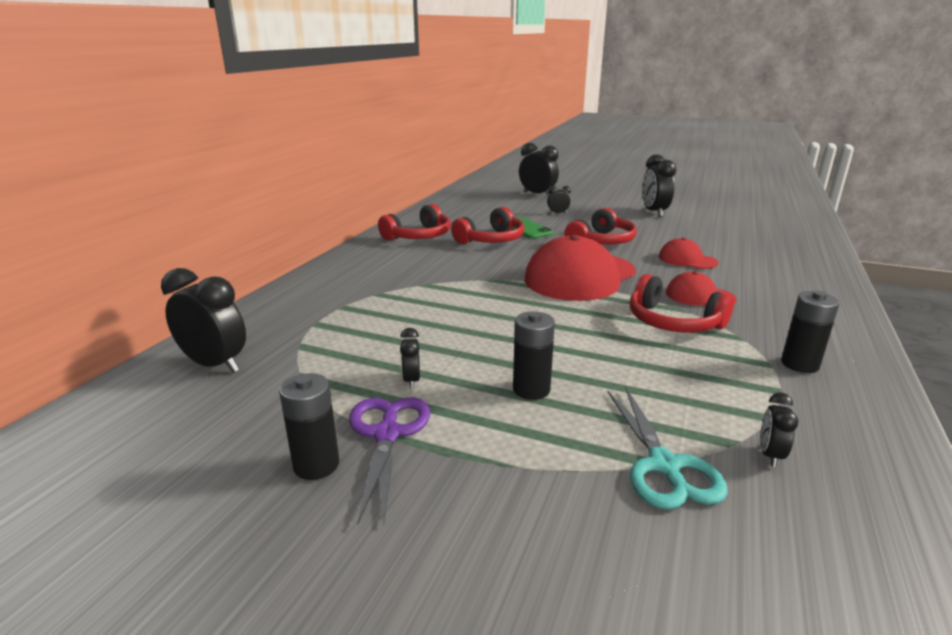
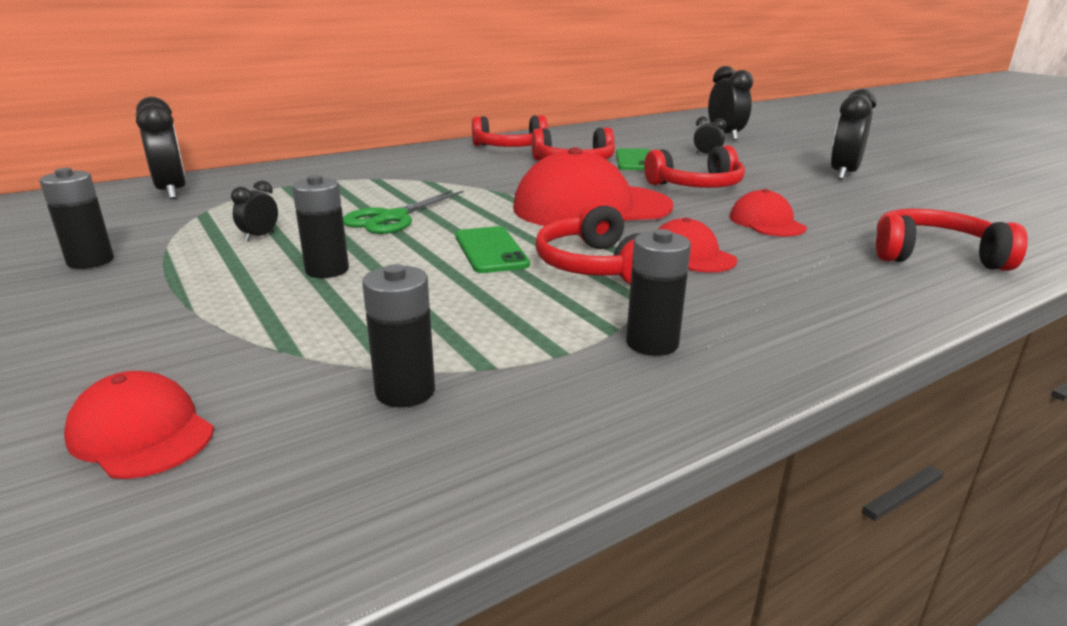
camera: 35 degrees right, 0 degrees up
(387, 434) = (166, 261): purple scissors -> none
(474, 327) = (392, 218): none -> green scissors
(595, 332) = (490, 250): none -> green phone
(664, 466) = (292, 356): turquoise scissors -> none
(714, 572) = (141, 433): none -> red cap
(770, 455) = (405, 391): black clock -> black battery
(790, 260) = (934, 255): none -> red headphones

